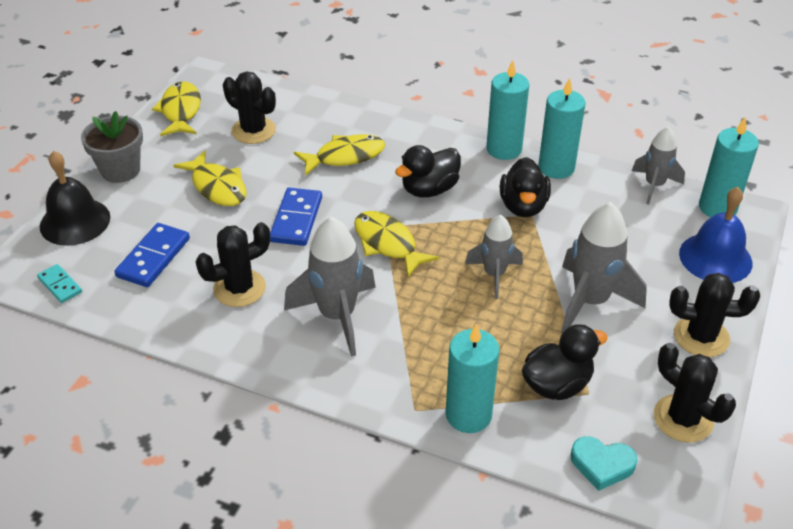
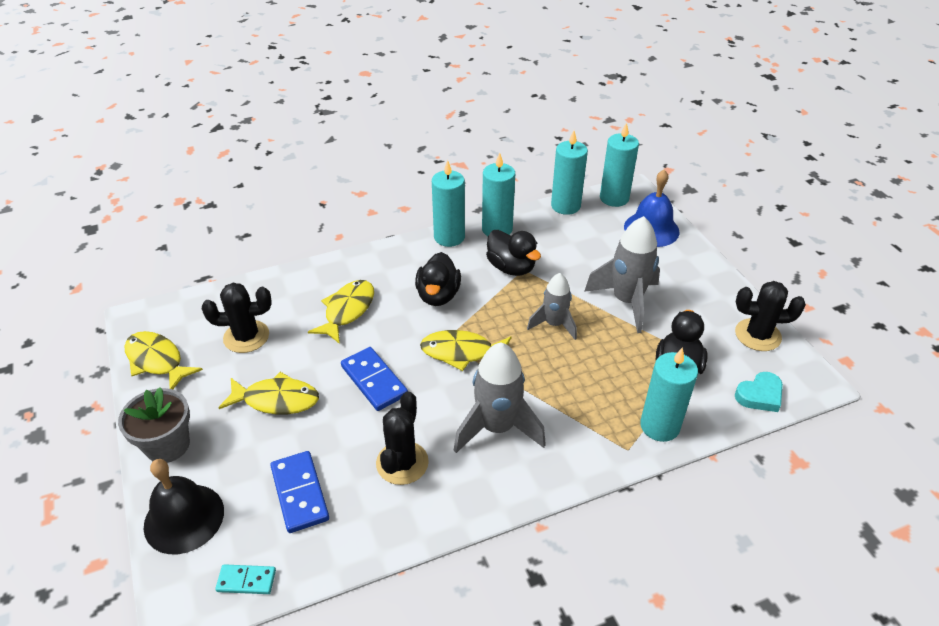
camera: 45 degrees left, 0 degrees up
(654, 185) = (565, 206): grey rocket -> turquoise candle
(701, 337) = (704, 281): black cactus -> none

